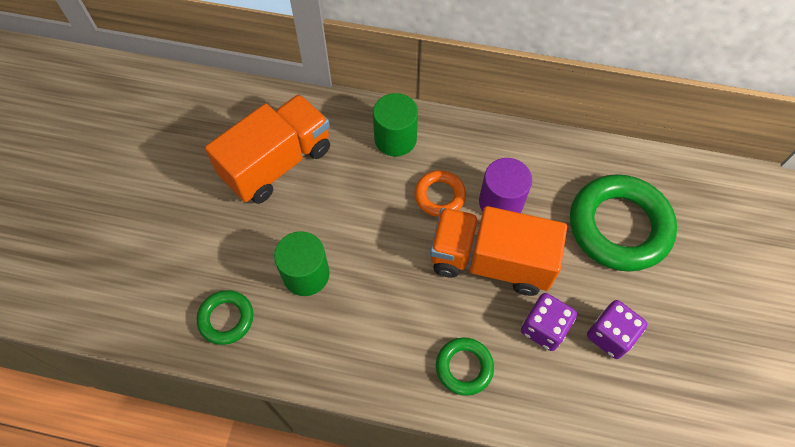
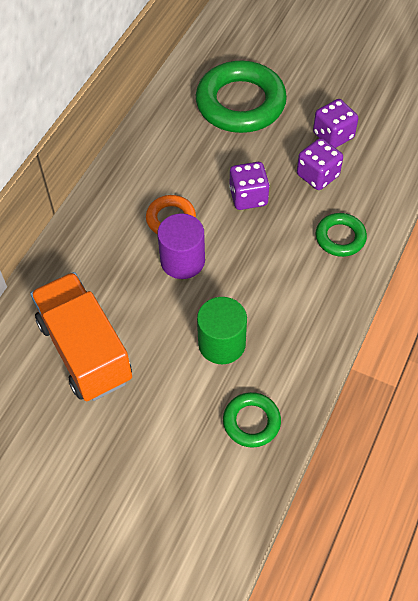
camera: 75 degrees left, 5 degrees down
(395, 139) = (94, 241): green cylinder -> none
(490, 261) = (248, 197): orange truck -> purple dice
(501, 202) = (192, 175): purple cylinder -> purple cylinder (182, 261)

